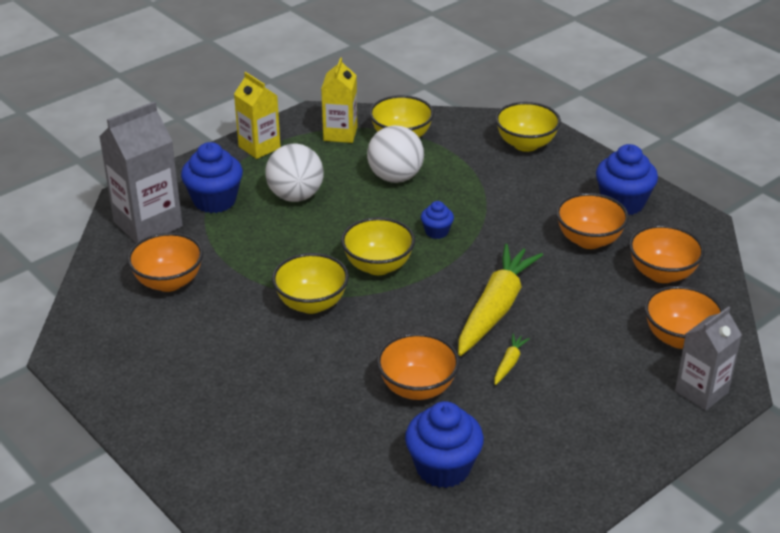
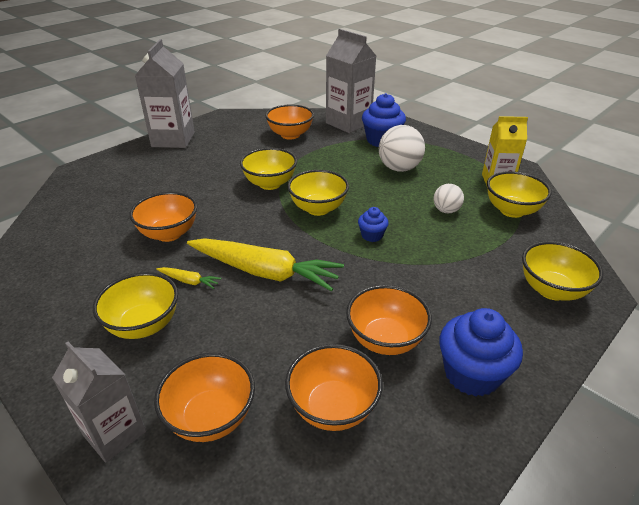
camera: 85 degrees right, 0 degrees up
(142, 410) = (173, 139): none -> grey carton
(259, 147) = (456, 150): yellow carton -> none
(395, 177) = (446, 210): white ball -> white ball, size x0.58
(443, 468) = (78, 249): blue cupcake -> none
(577, 390) = (144, 325): none -> yellow bowl

